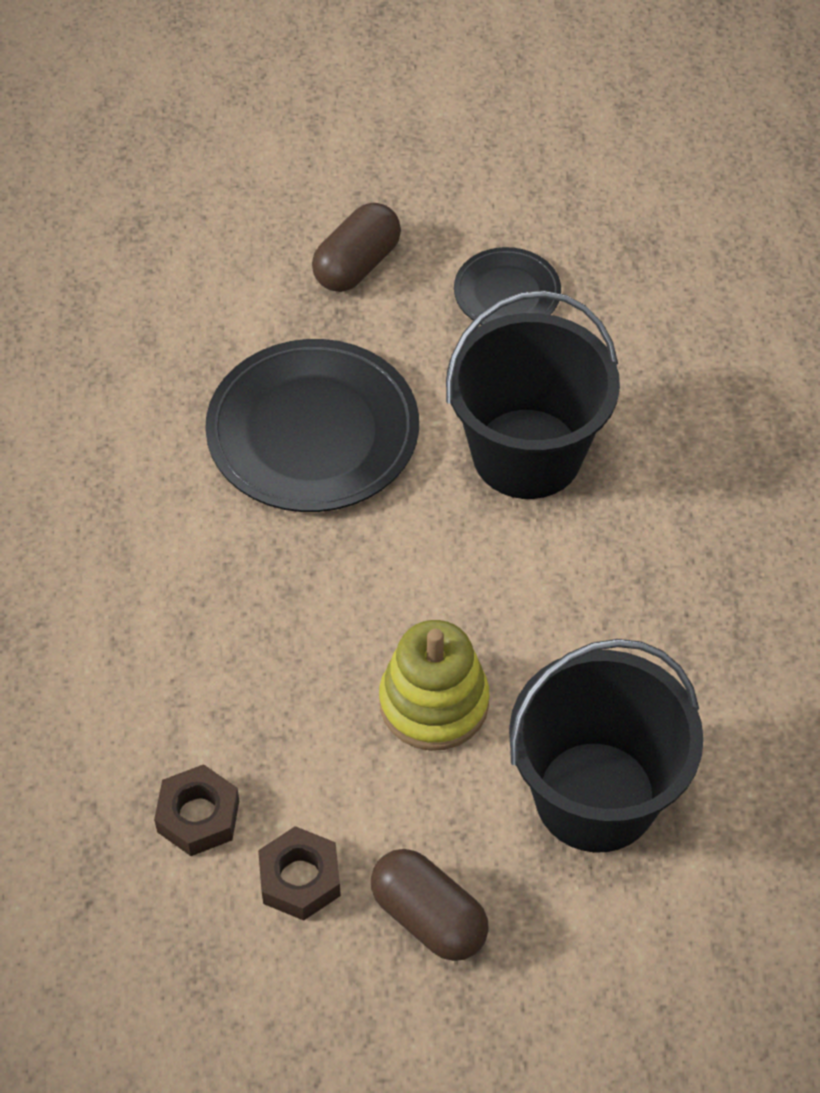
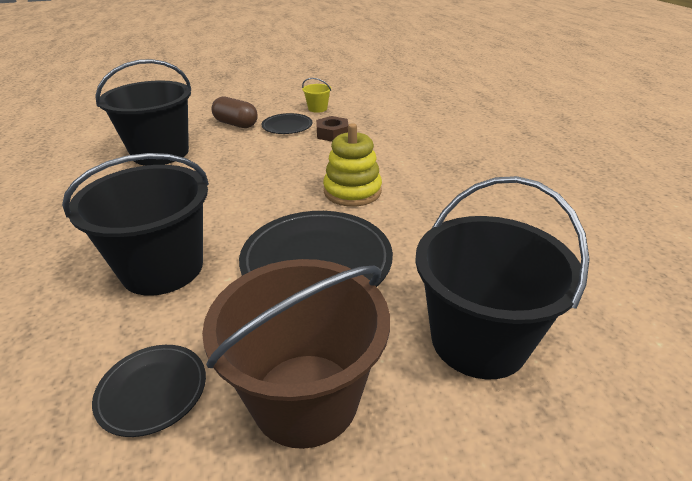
camera: 170 degrees right, 20 degrees down
(159, 294) = (478, 340): none -> black bucket
(202, 978) = (317, 108): none -> yellow bucket
(300, 879) = (287, 126): brown nut -> black plate
(357, 265) = (305, 398): brown capsule -> brown bucket
(434, 703) = (233, 168): yellow stacking toy -> yellow stacking toy (352, 191)

